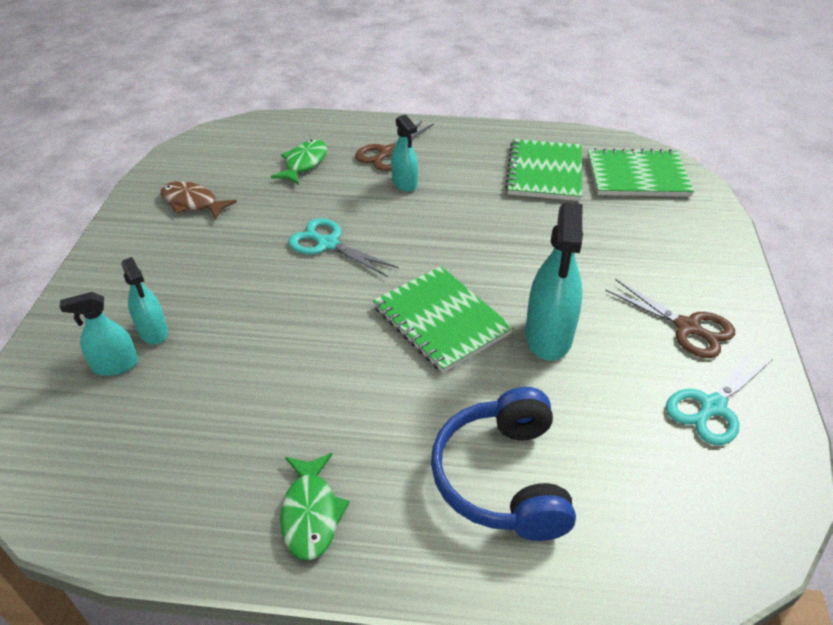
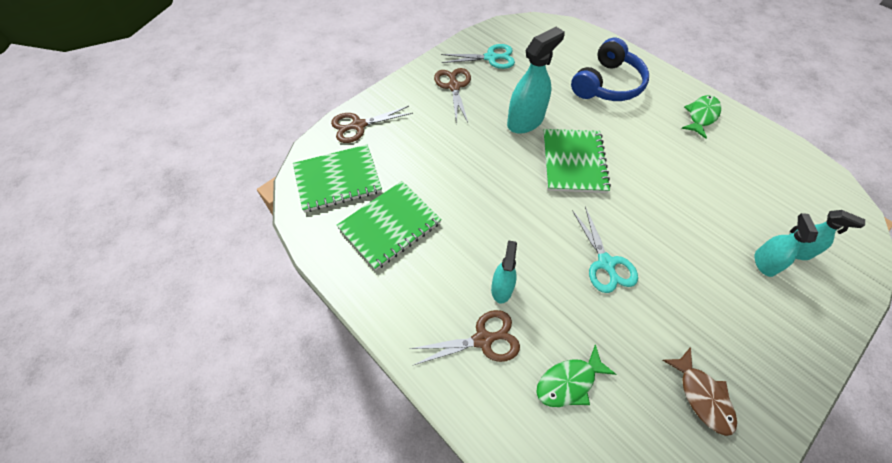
camera: 140 degrees left, 15 degrees up
(637, 176) = (337, 179): green notebook -> green notebook turned 60 degrees counterclockwise
(701, 223) = (358, 125): none -> brown scissors

